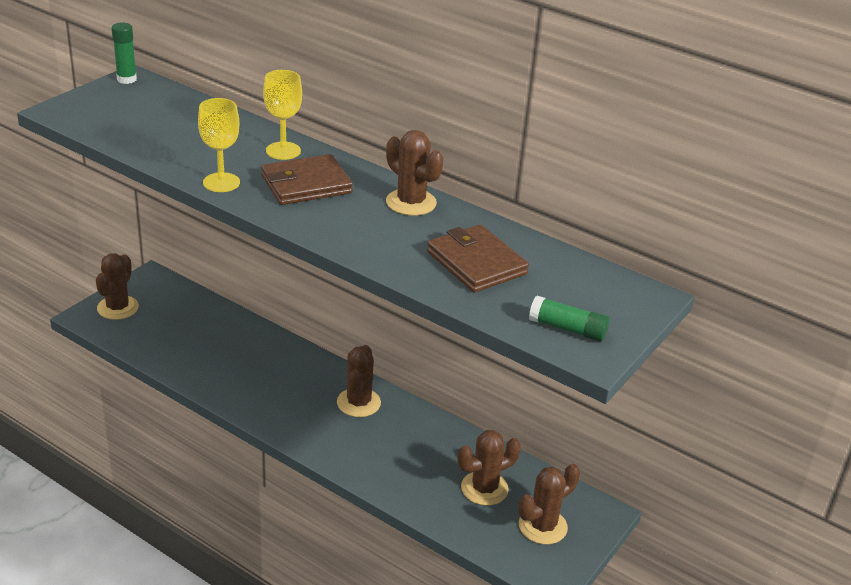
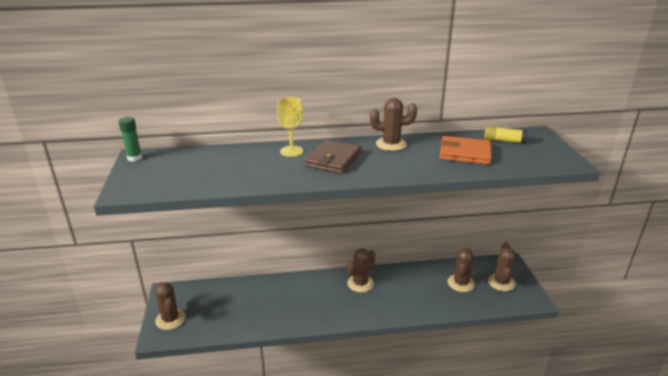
camera: 40 degrees left, 5 degrees down
(221, 182) = (293, 179): yellow goblet -> none
(358, 403) = (360, 283): brown cactus -> brown cactus turned 75 degrees clockwise
(476, 263) = (465, 153): brown wallet -> orange wallet
(567, 329) = (544, 158): green glue stick -> none
(570, 278) = (504, 141): none -> yellow glue stick

